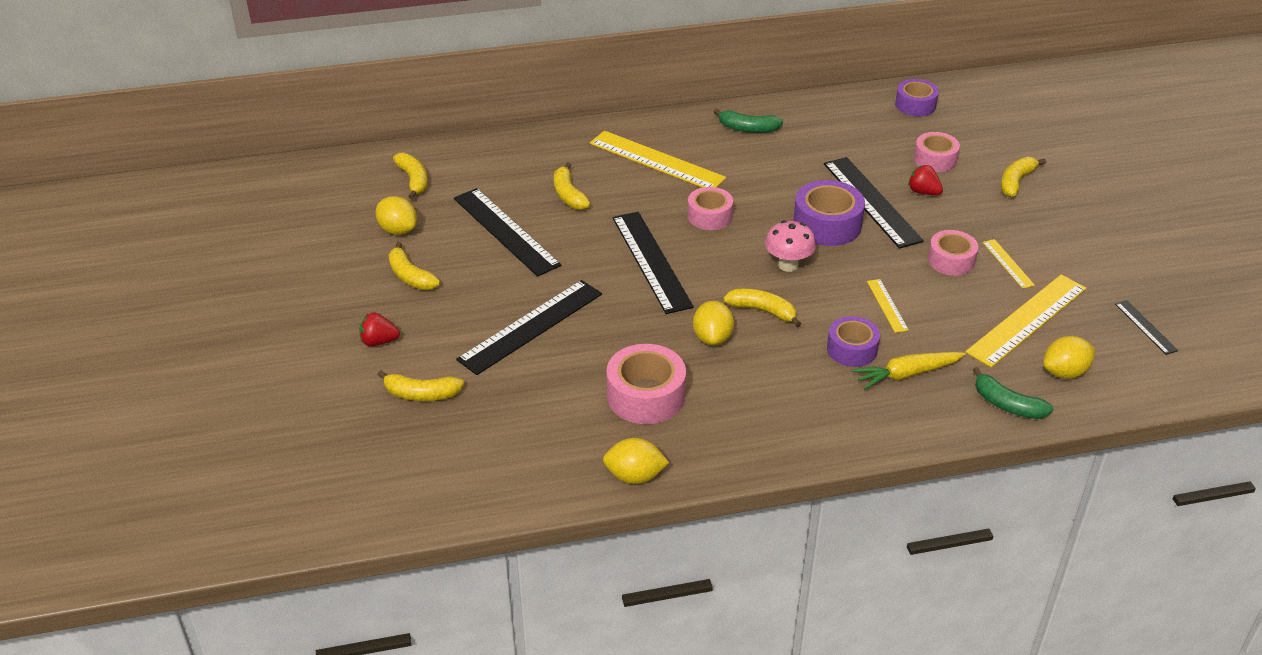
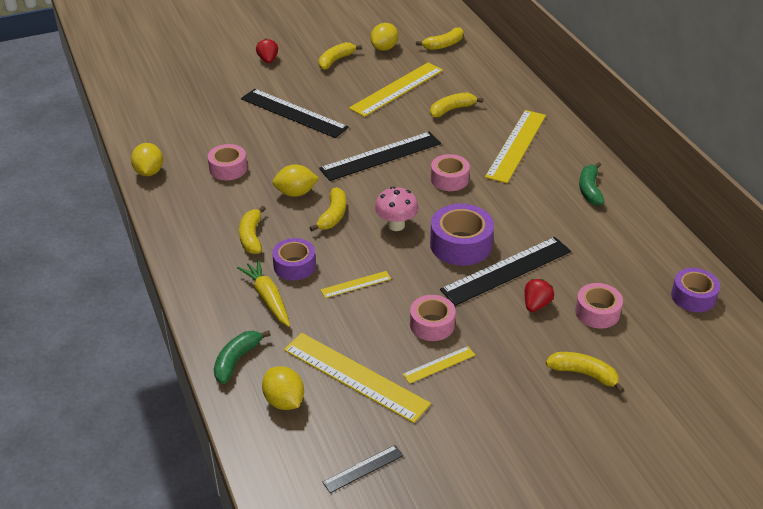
camera: 80 degrees right, 0 degrees up
(421, 394) = (220, 82): yellow banana -> yellow banana (251, 236)
(505, 231) = (397, 89): black ruler -> yellow ruler
(646, 396) = (228, 168): pink tape -> pink tape, size x0.66

